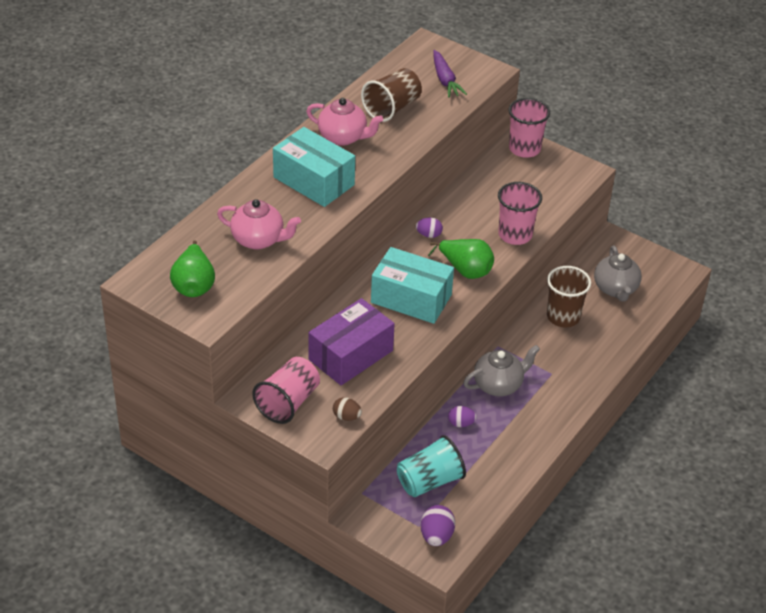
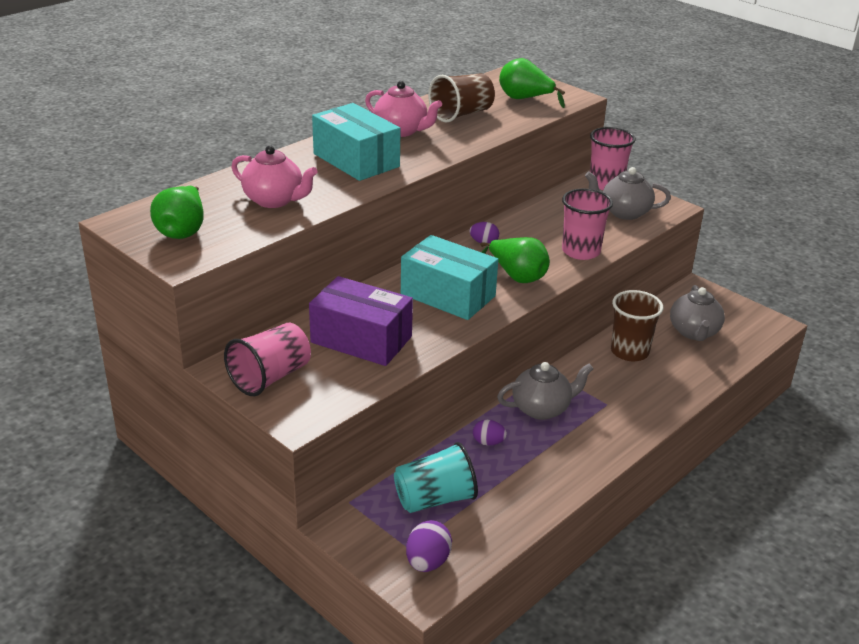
camera: 10 degrees right, 10 degrees down
(346, 417) = (335, 399): brown egg -> none
(351, 355) = (361, 339): purple box -> purple box turned 60 degrees clockwise
(445, 80) = (525, 99): purple carrot -> green pear
(545, 183) = (624, 212): none -> grey teapot

